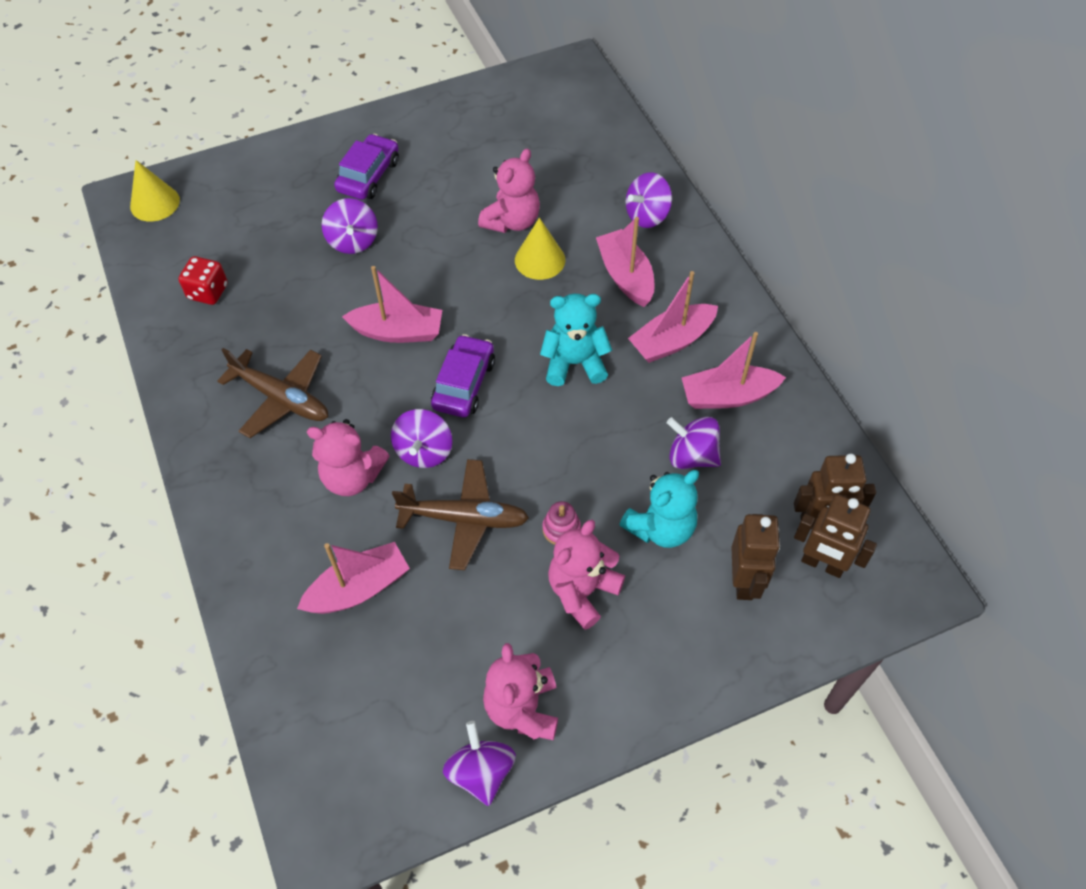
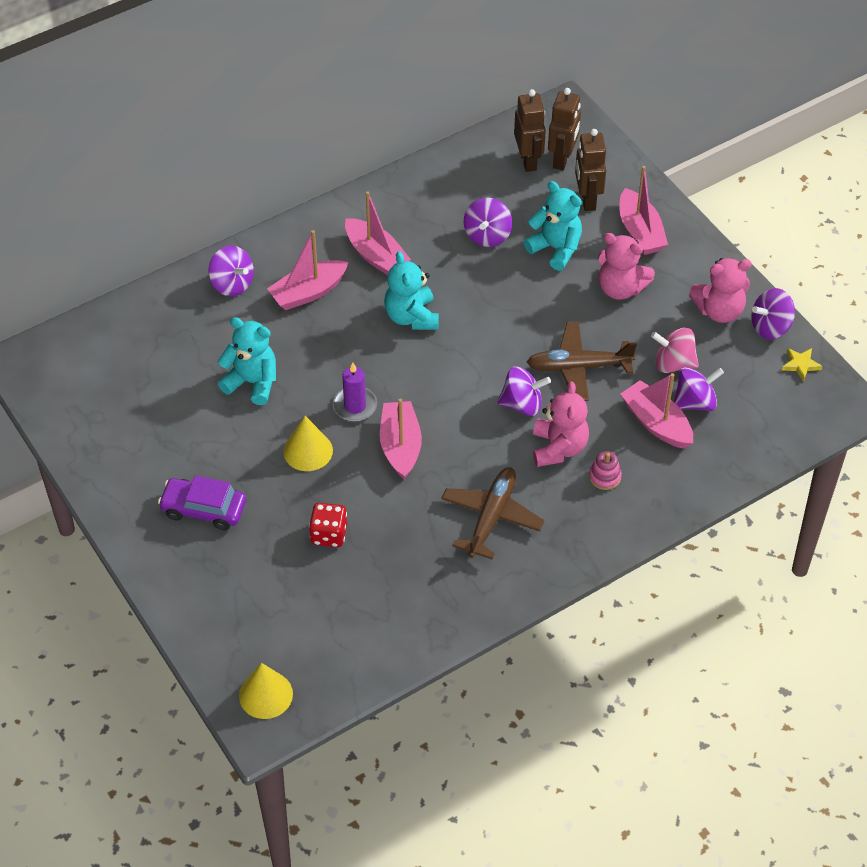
camera: 100 degrees left, 5 degrees down
(208, 292) = (379, 610): red dice -> red dice (329, 534)
(353, 241) = (295, 504): purple spinning top -> purple spinning top (695, 402)
(406, 796) = (800, 365): none -> yellow star
(446, 629) = (673, 363): none -> pink spinning top
(461, 299) = (355, 406): none -> purple candle
(463, 384) = (448, 389): purple car -> none
(464, 519) = (578, 367): brown plane -> brown plane turned 90 degrees counterclockwise
(512, 221) = (252, 382): pink teddy bear -> turquoise teddy bear
(540, 260) = (298, 355): yellow cone -> yellow cone (308, 451)
(561, 529) = (572, 306): pink stacking toy -> pink stacking toy (605, 477)
(727, 396) = (425, 218): pink boat -> pink boat (640, 232)
(744, 581) = (587, 200): brown robot -> brown robot turned 90 degrees counterclockwise

